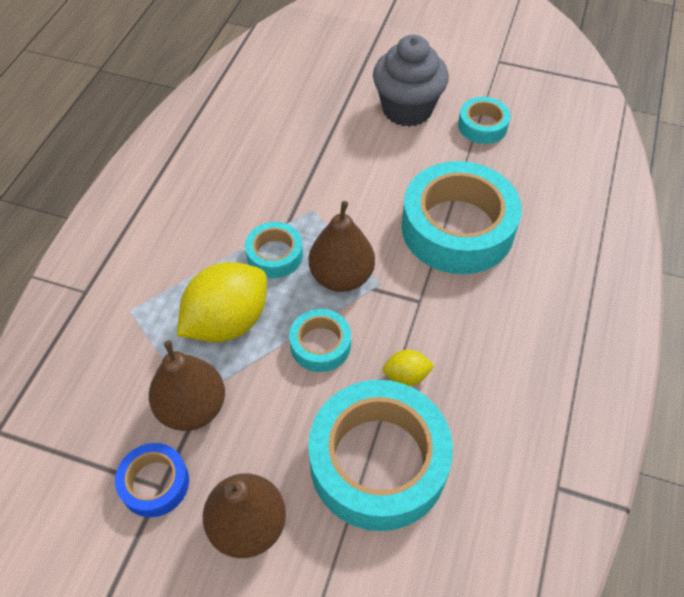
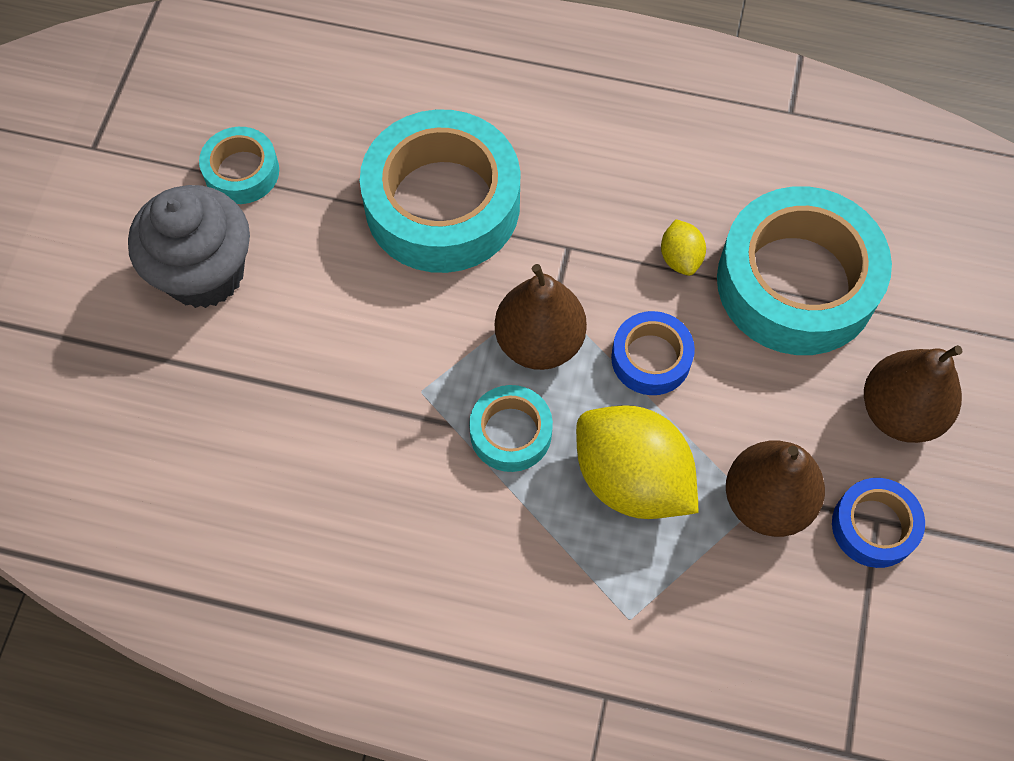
camera: 95 degrees left, 10 degrees up
(320, 345) = (651, 358): turquoise tape -> blue tape

